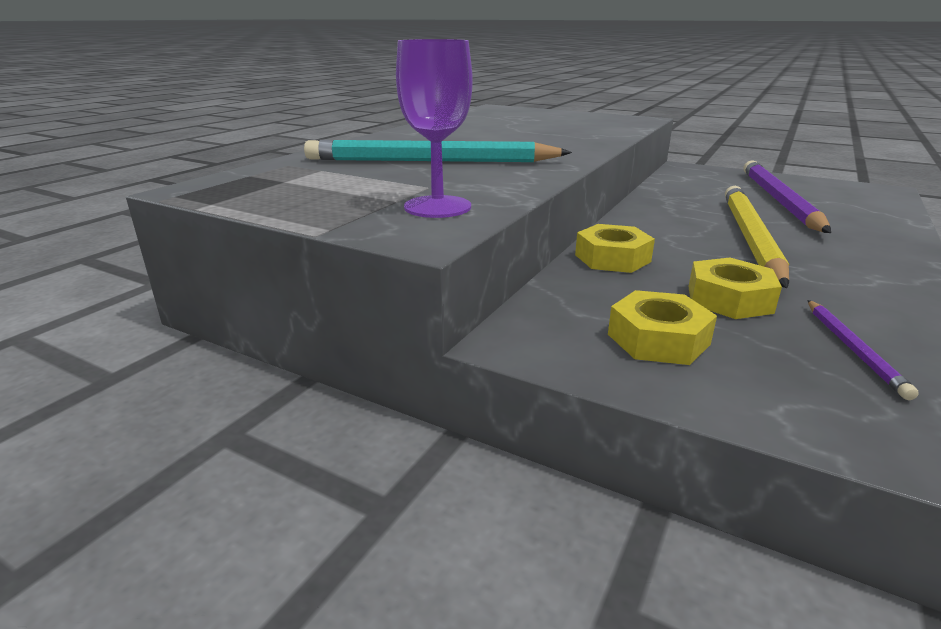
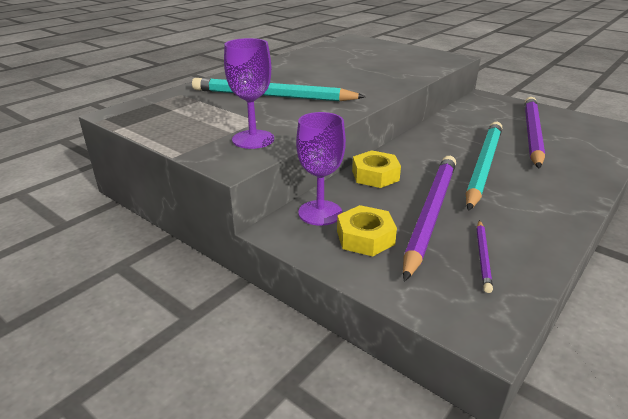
camera: 10 degrees right, 5 degrees up
(564, 311) = (320, 213): none -> purple goblet
(729, 299) = (431, 214): yellow nut -> purple pencil
(750, 238) = (483, 166): yellow pencil -> turquoise pencil

